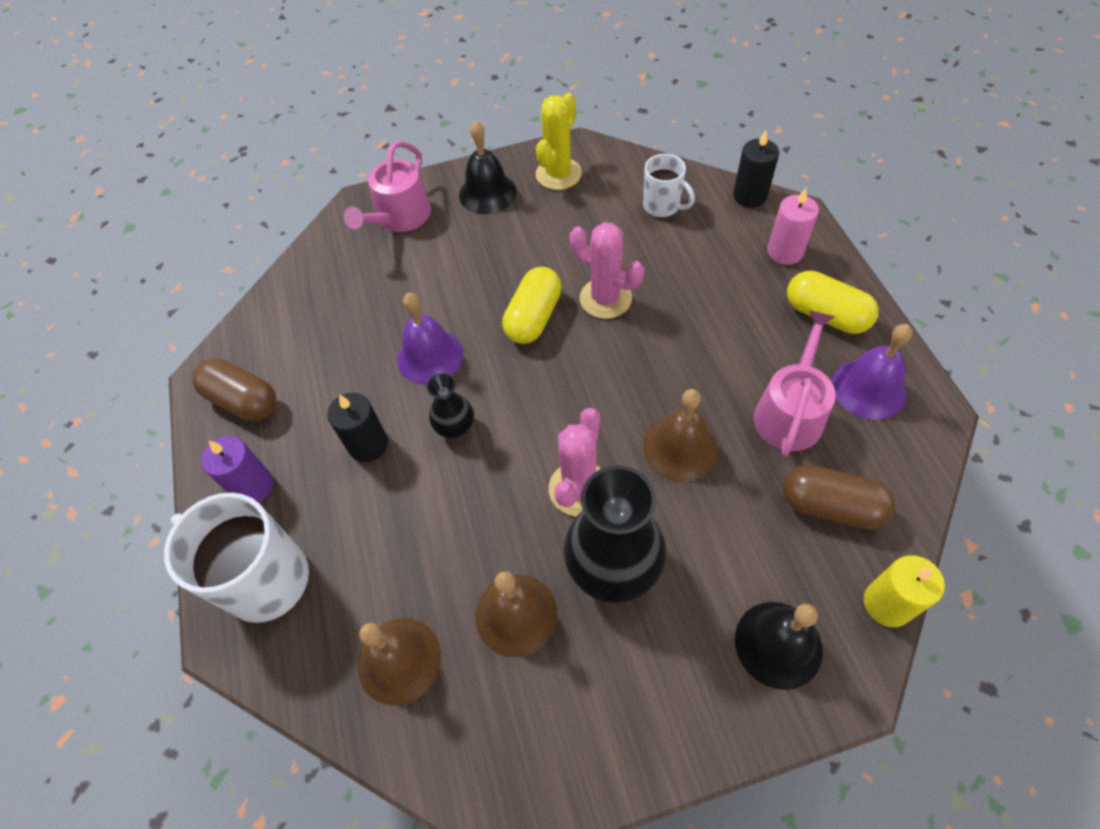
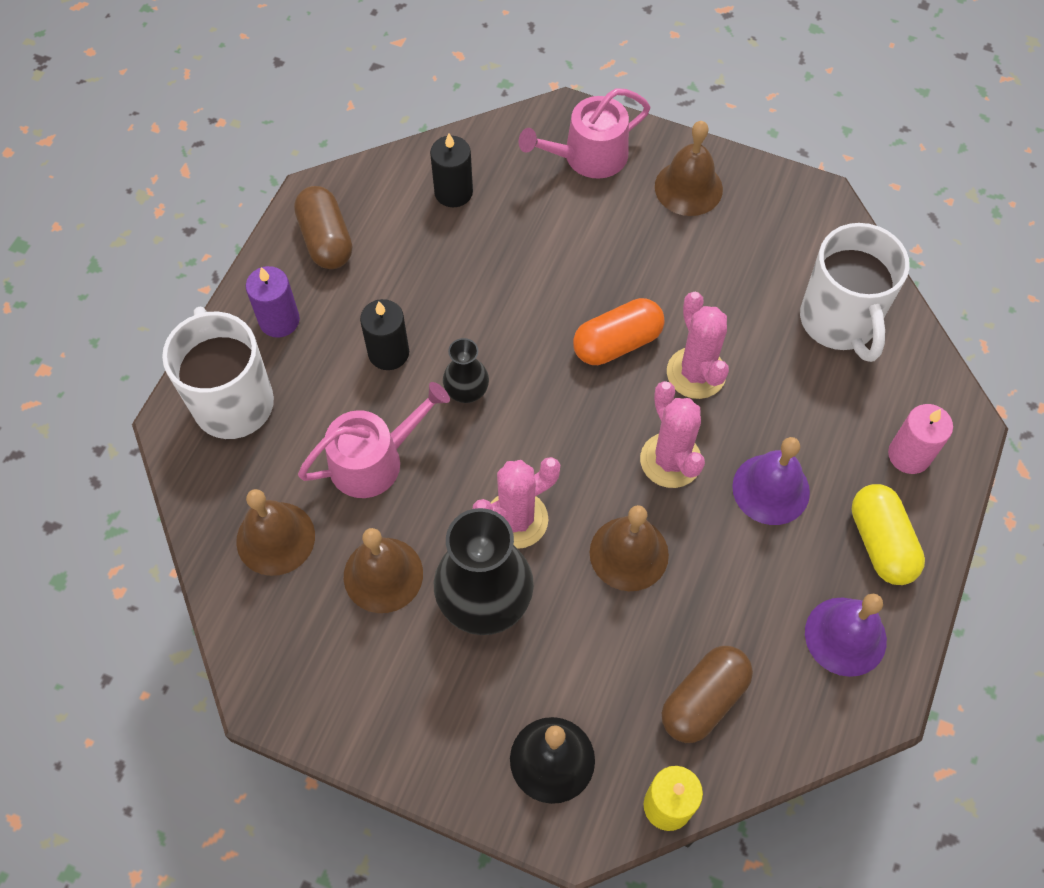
camera: 35 degrees right, 5 degrees up
(430, 356) = (500, 313): purple bell -> purple bell (771, 489)
(487, 193) = (688, 188): black bell -> brown bell
(533, 317) = (617, 343): yellow capsule -> orange capsule
(558, 174) = (773, 215): yellow cactus -> none
(645, 365) = (670, 460): none -> pink cactus
(662, 206) = (839, 322): white mug -> white mug, size x1.79
(750, 196) = (936, 374): black candle -> black candle (453, 192)
(790, 412) = (753, 599): pink watering can -> pink watering can (374, 460)
(830, 506) = (703, 700): brown capsule -> brown capsule turned 75 degrees clockwise

